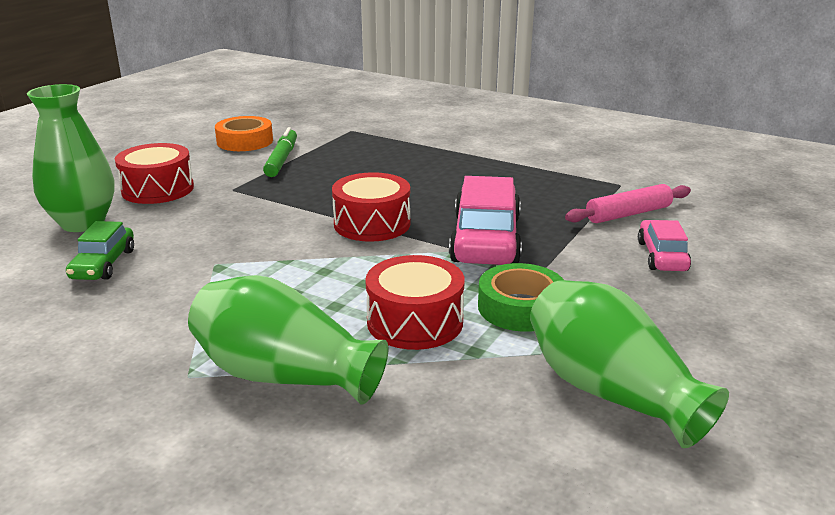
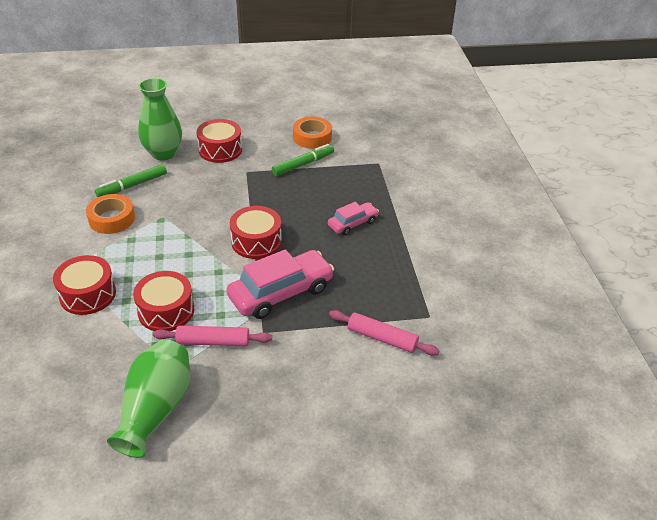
camera: 50 degrees right, 15 degrees up
(103, 264) = (132, 186): green car -> green marker
(145, 302) = (112, 219): none -> orange tape
(284, 376) = (88, 294): green vase -> red drum
(520, 307) = (213, 342): green tape -> pink rolling pin
(662, 256) = (333, 376): pink car -> pink car (353, 223)

